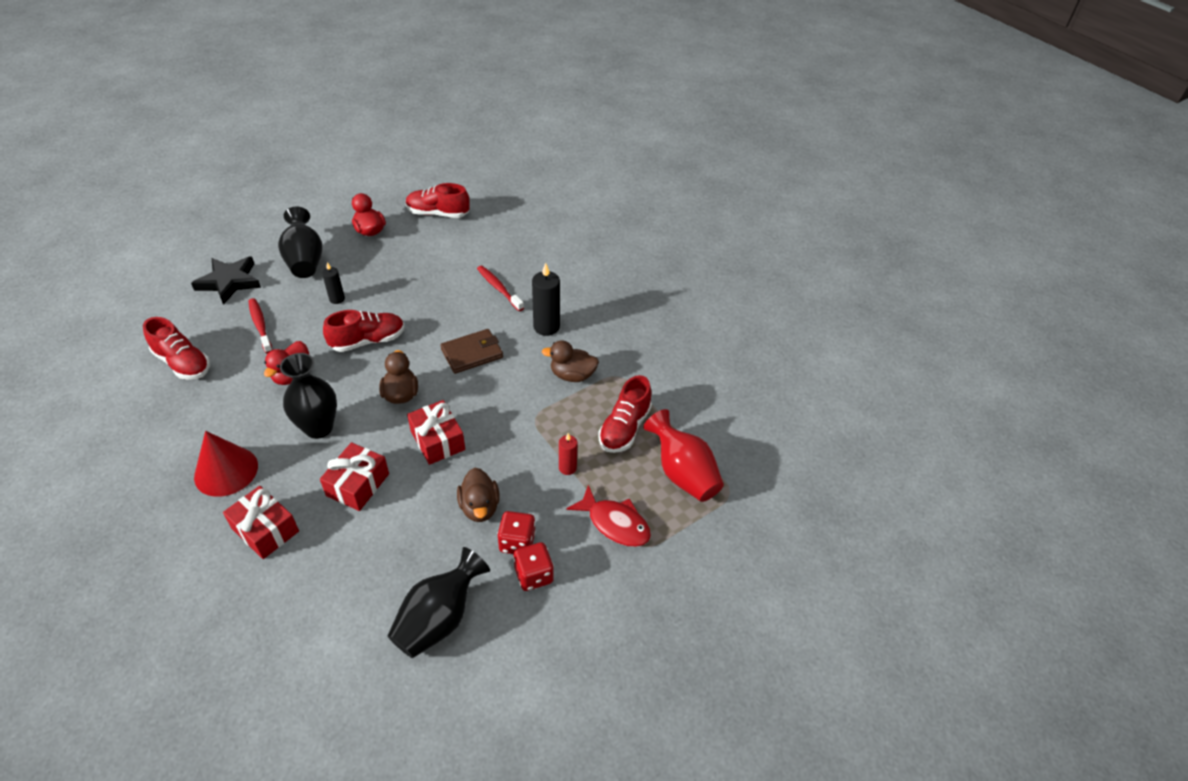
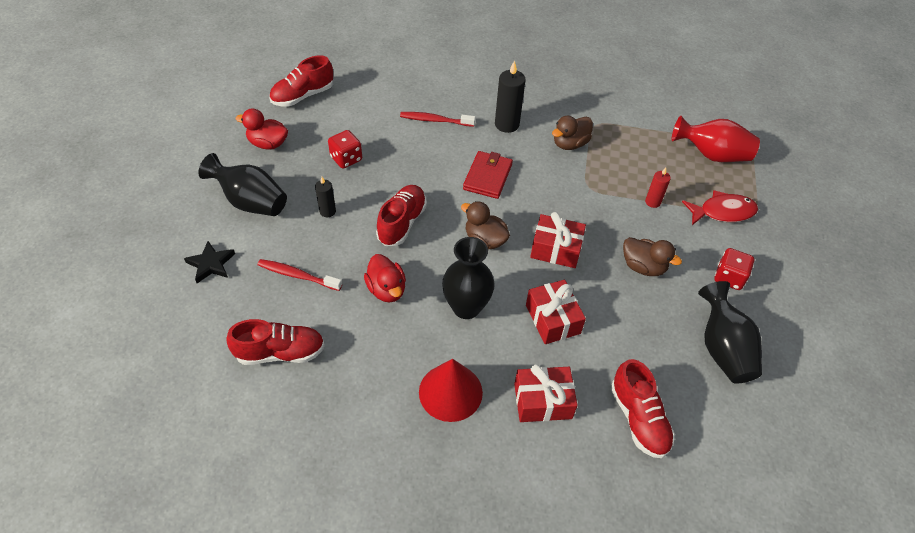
camera: 45 degrees left, 5 degrees up
(229, 282) = (211, 264): black star -> black star, size x0.66
(472, 353) = (487, 177): brown wallet -> red wallet
(517, 542) = (693, 268): red dice -> red dice (346, 159)
(624, 428) = (646, 153): red shoe -> red shoe (638, 419)

